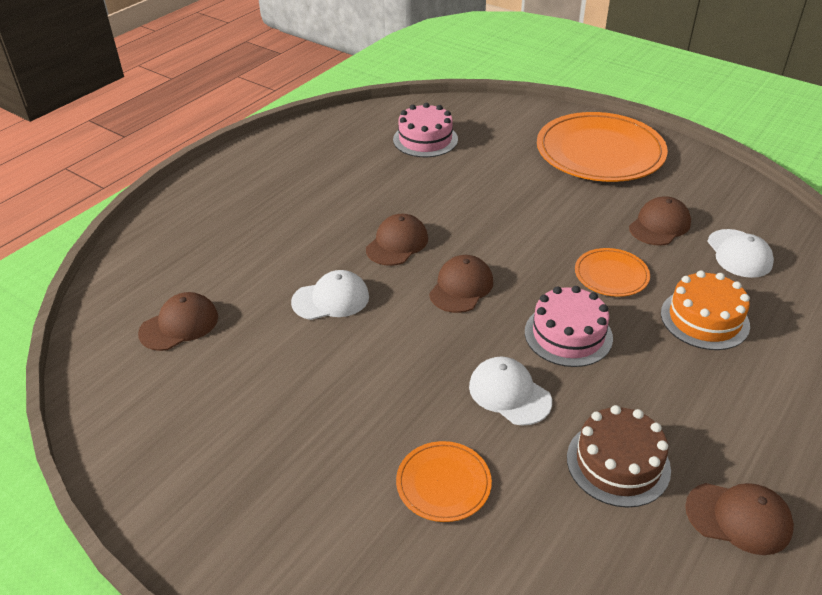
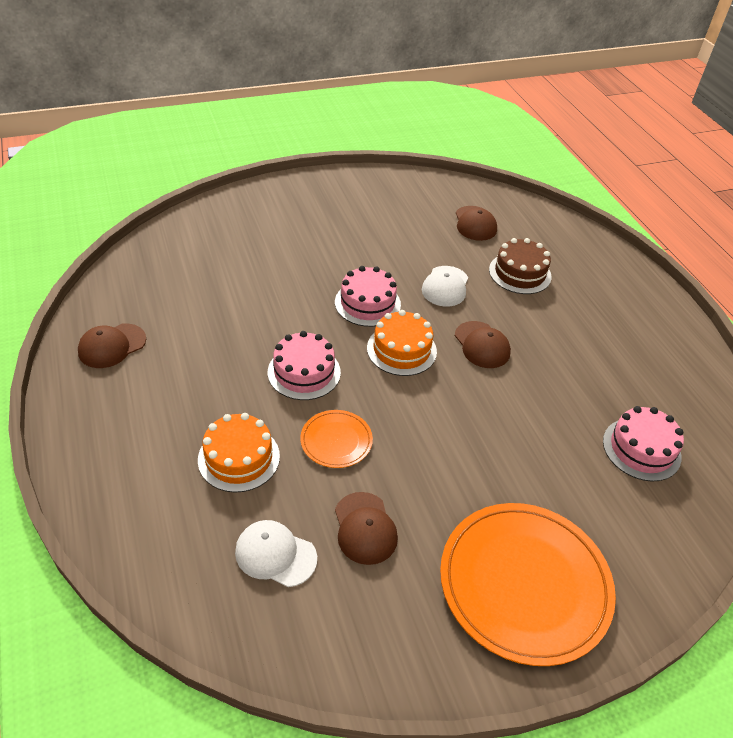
camera: 120 degrees right, 5 degrees up
(420, 342) = (367, 303): none -> pink cake
(443, 483) = (260, 260): orange plate -> none
(461, 287) = (401, 350): brown cap -> orange cake
(509, 393) = (287, 315): white cap -> none
(618, 463) = (195, 325): brown cake -> brown cake (520, 273)

